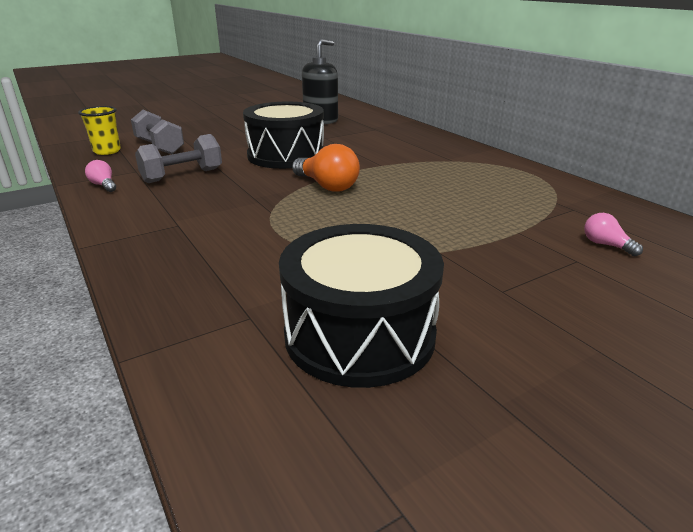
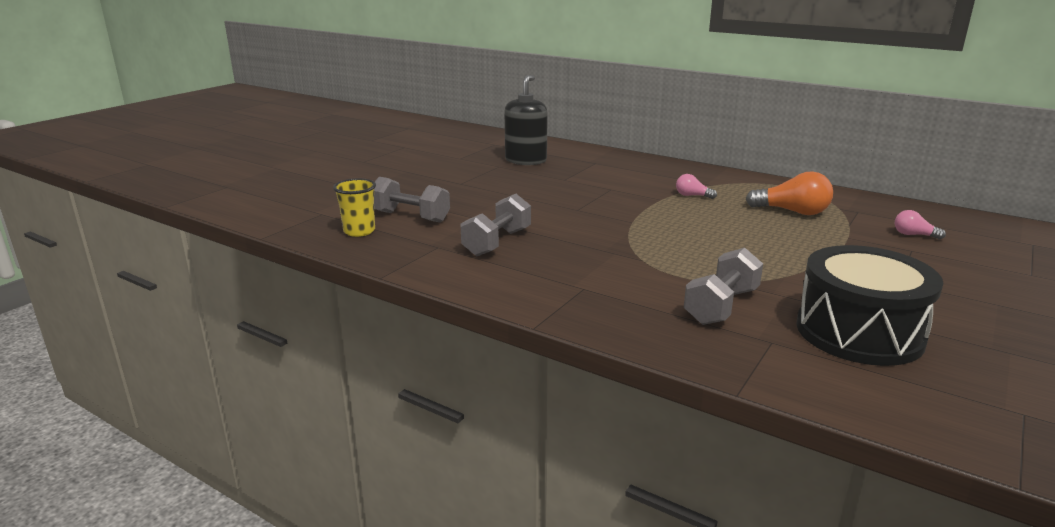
camera: 25 degrees left, 5 degrees down
(104, 185) = (435, 267): pink light bulb -> pink light bulb (692, 196)
(264, 269) = (721, 306): none -> grey dumbbell
(286, 155) = (559, 204): black drum -> none
(327, 186) = (649, 227): orange light bulb -> orange light bulb (792, 212)

